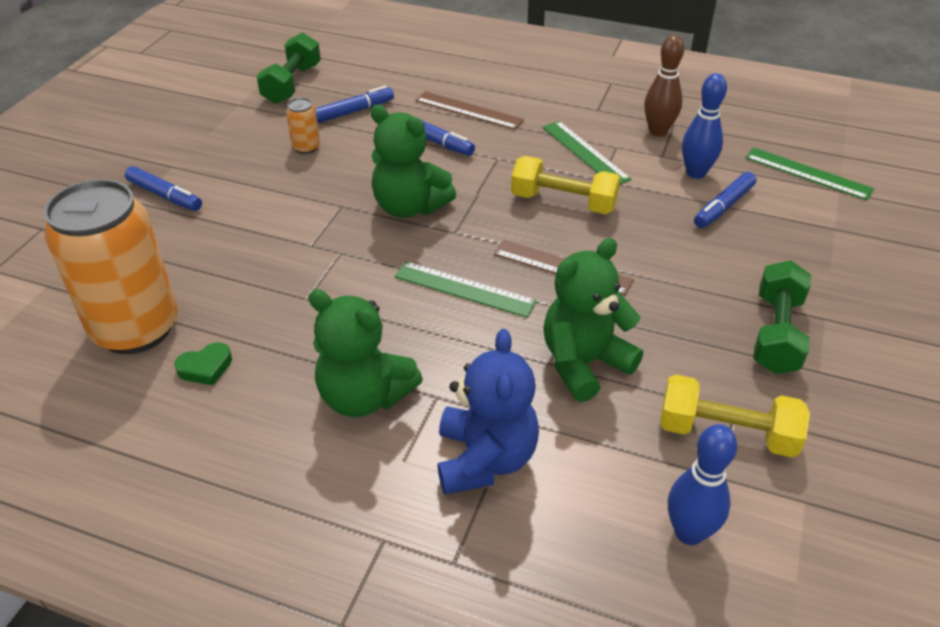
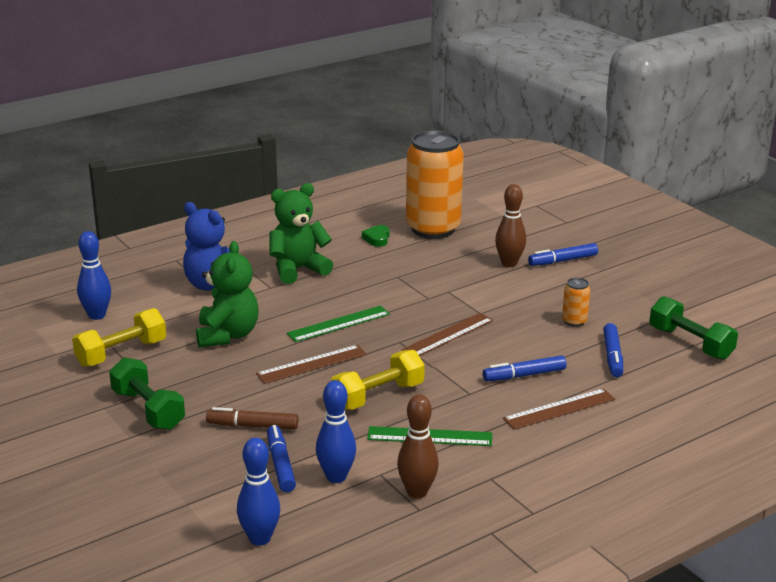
camera: 125 degrees right, 15 degrees down
(201, 228) = (509, 263): none -> brown bowling pin
(409, 207) = (448, 335): green teddy bear -> brown ruler
(701, 250) = (252, 426): none -> brown marker
(807, 173) = (260, 538): green ruler -> blue bowling pin

